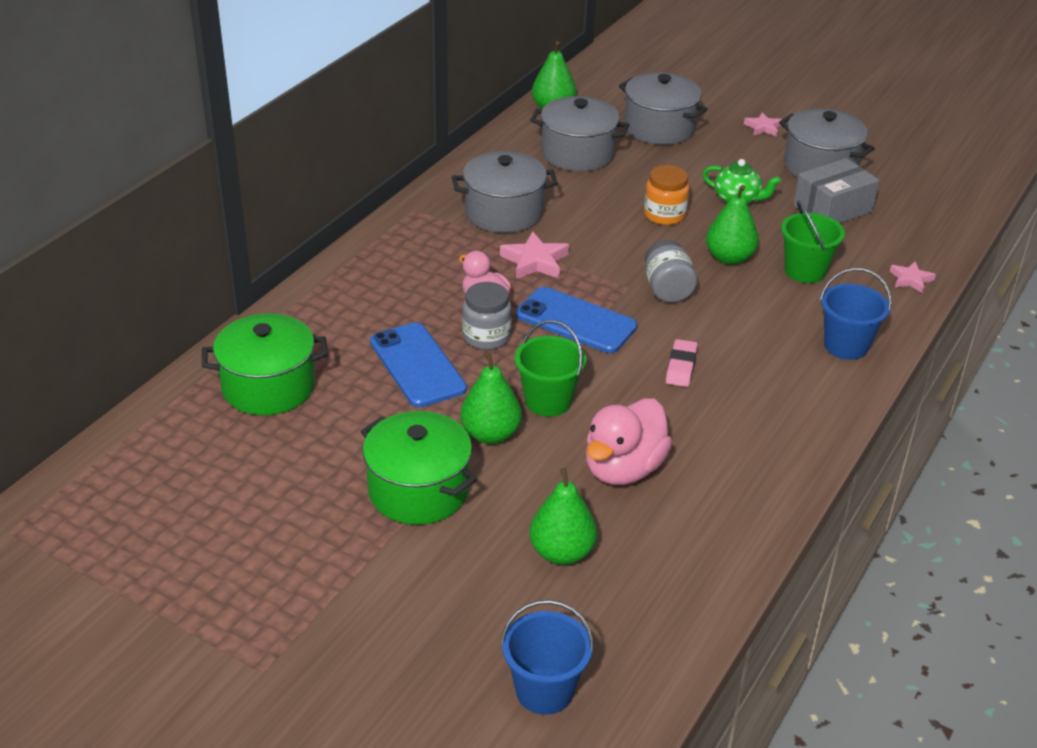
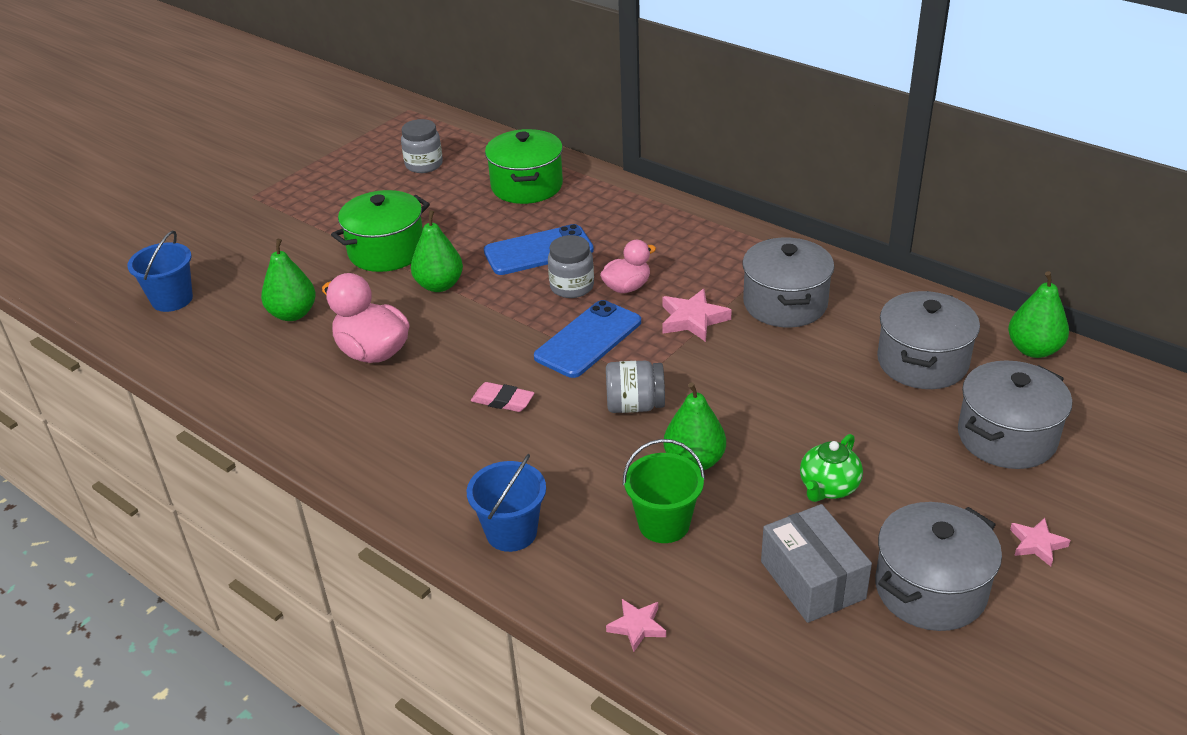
camera: 100 degrees right, 0 degrees up
(196, 488) = (424, 165): none -> grey jar
(548, 401) = (473, 316): green bucket -> none
(664, 215) = (787, 419): orange jar -> none

